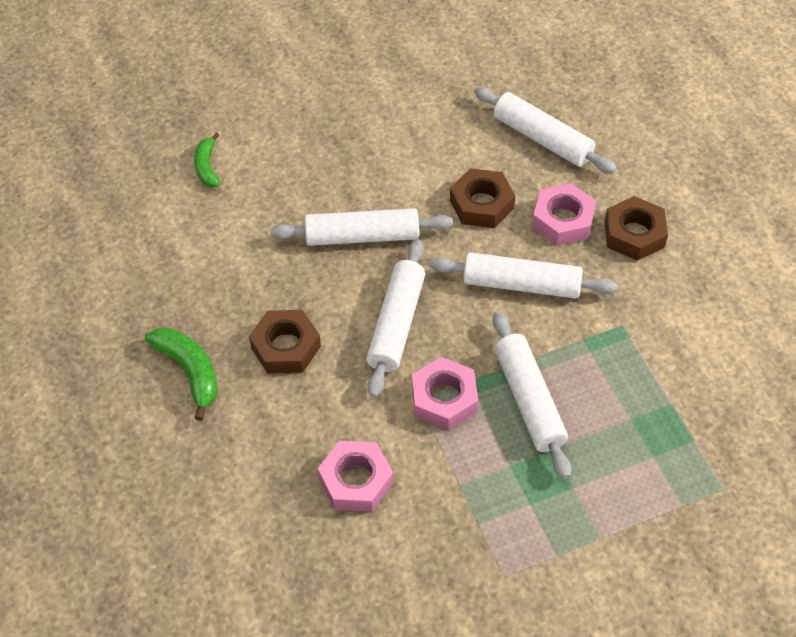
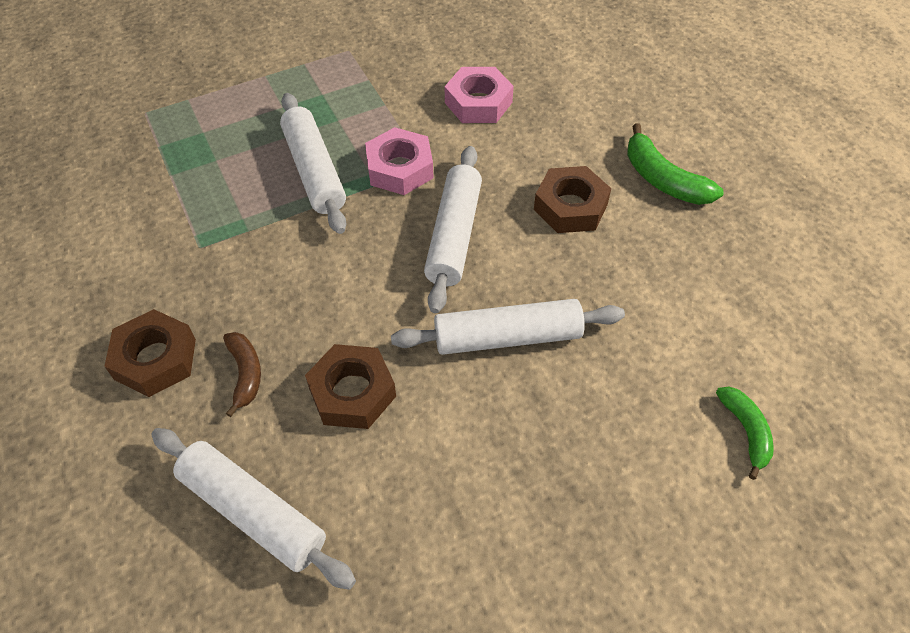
camera: 175 degrees right, 0 degrees up
(521, 285) = (309, 286): white rolling pin -> none
(562, 220) = (245, 374): pink nut -> brown banana

